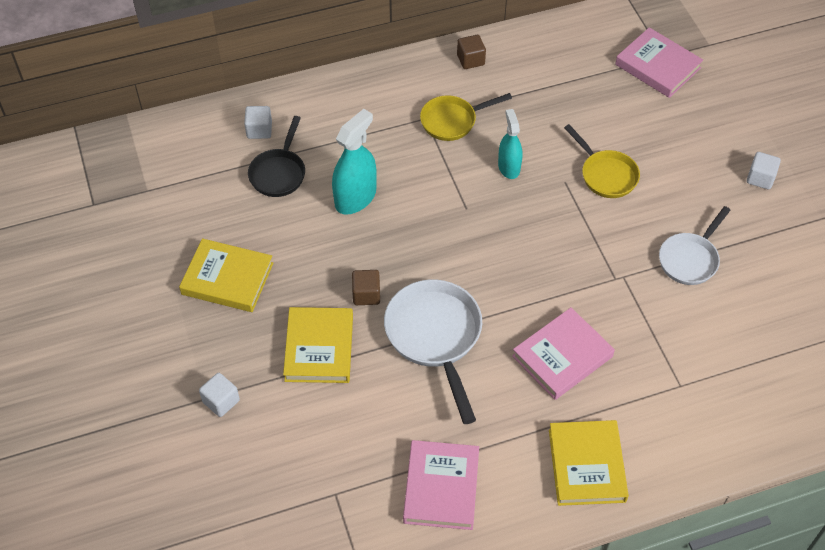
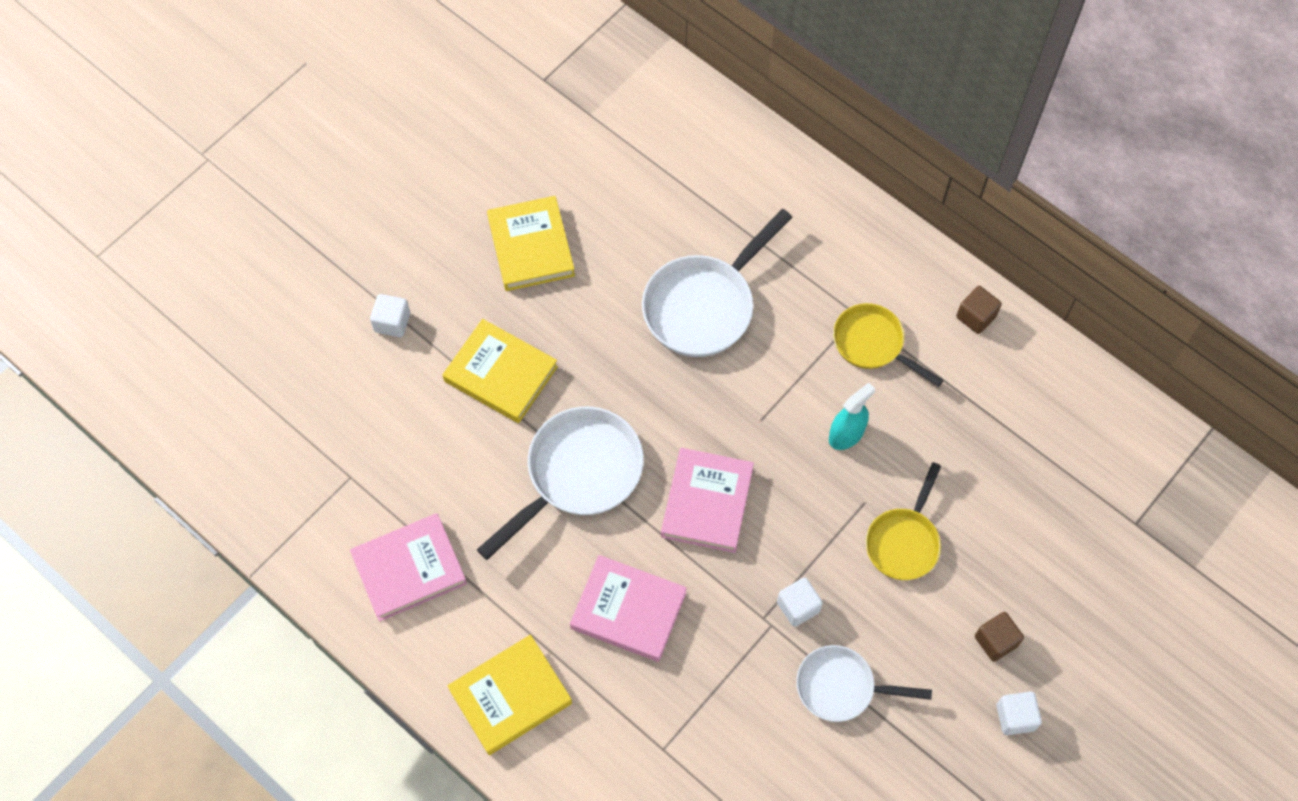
camera: 60 degrees right, 10 degrees up
(259, 130) = (732, 167): white cube -> white cube (798, 607)
(279, 173) = (689, 217): black pan -> none
(319, 348) = (501, 374): yellow book -> yellow book turned 60 degrees clockwise
(355, 198) = (704, 305): turquoise spray bottle -> white pan
(366, 294) = (589, 382): brown cube -> brown cube (995, 641)
(657, 66) = (1113, 523): pink book -> pink book (707, 502)

